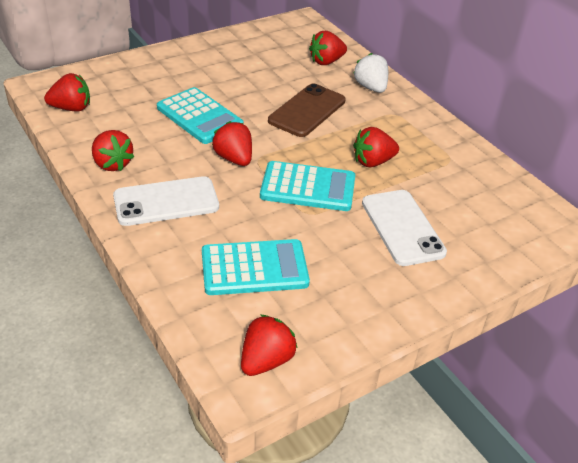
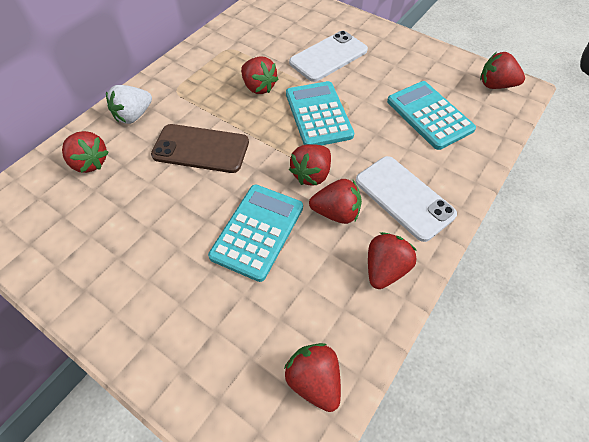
camera: 110 degrees left, 15 degrees up
(184, 158) = (336, 213): none -> red strawberry

